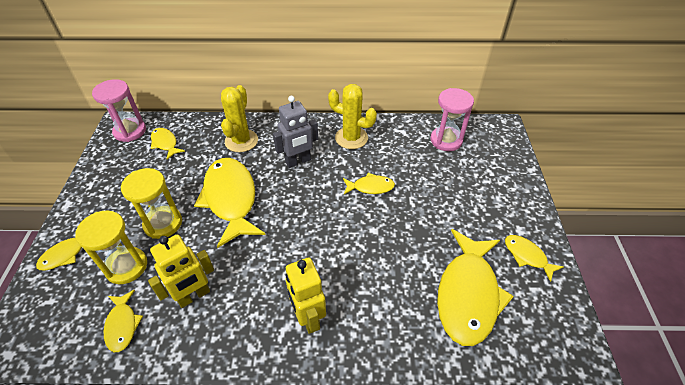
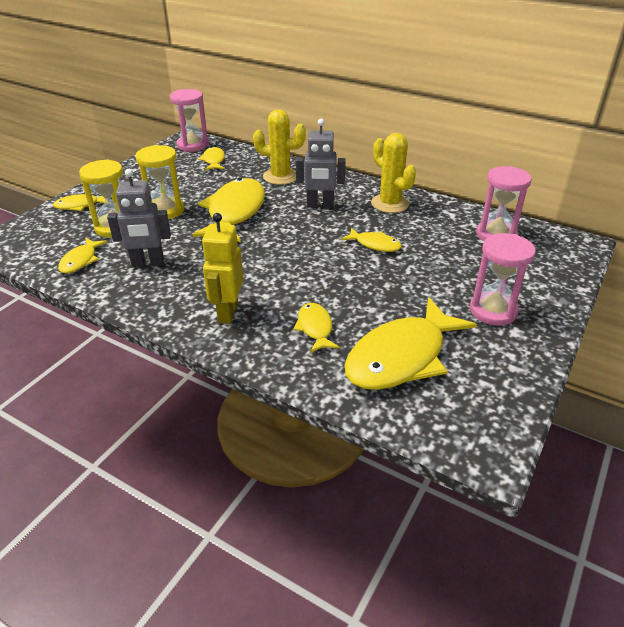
camera: 30 degrees right, 10 degrees down
(194, 296) = (148, 263): yellow robot -> grey robot
(241, 141) = (280, 177): yellow cactus -> yellow cactus turned 60 degrees clockwise
(494, 217) = (493, 311): none -> pink hourglass
(527, 256) = (502, 354): yellow fish -> yellow fish (315, 328)

